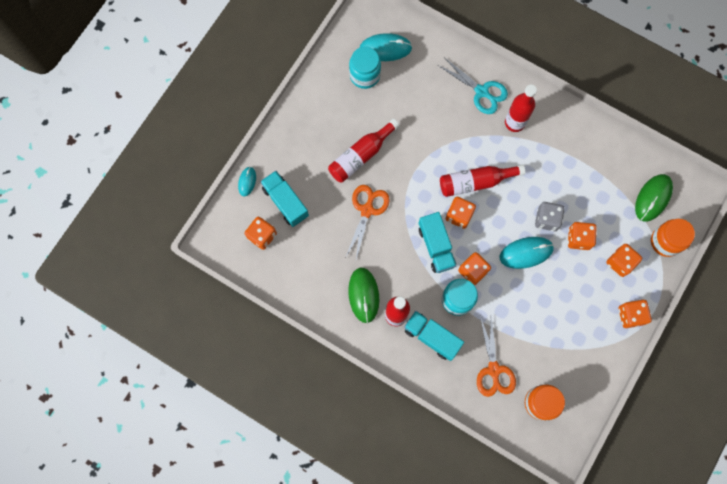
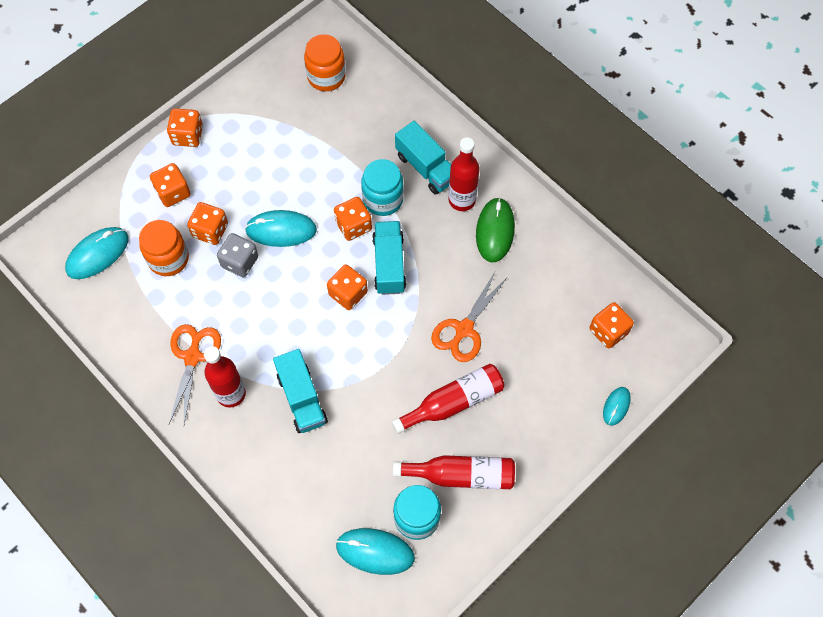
camera: 165 degrees left, 10 degrees down
(285, 202) = (569, 366): turquoise truck -> turquoise truck (302, 398)
(475, 182) = (312, 329): red bottle -> red bottle (461, 475)
(481, 91) = (259, 449): turquoise scissors -> none
(494, 369) = (366, 119): orange scissors -> orange scissors (192, 357)
(653, 198) = (97, 254): green mouse -> turquoise mouse
(665, 241) = (108, 202): orange jar -> orange jar (168, 259)

